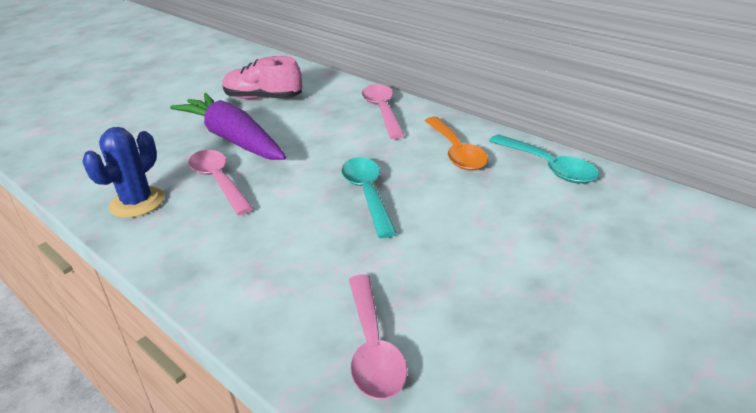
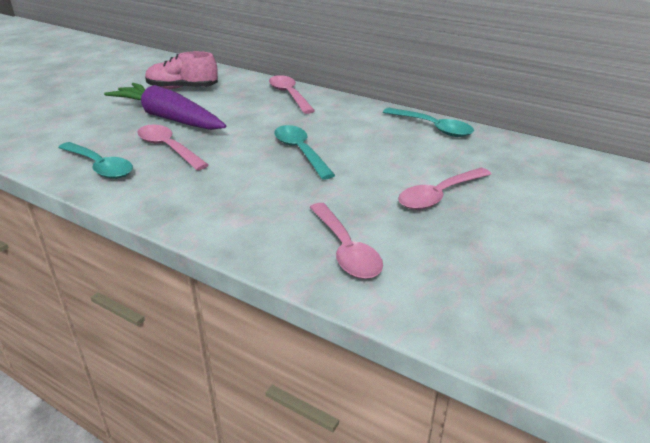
camera: 15 degrees left, 0 degrees up
(137, 203) = (100, 167): blue cactus -> turquoise spoon
(456, 151) = (359, 120): orange spoon -> none
(522, 274) = (439, 195): none -> pink spoon

